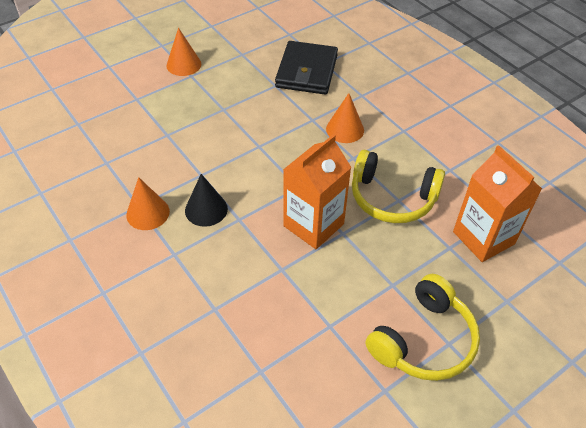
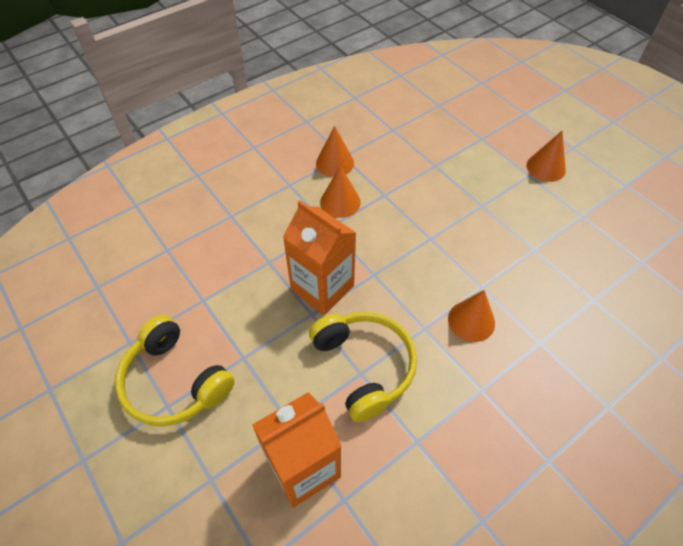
camera: 90 degrees right, 5 degrees up
(206, 209) = (340, 202): black cone -> orange cone
(306, 71) = (570, 281): black wallet -> none
(392, 197) = (364, 366): yellow headphones -> yellow headphones turned 135 degrees clockwise

